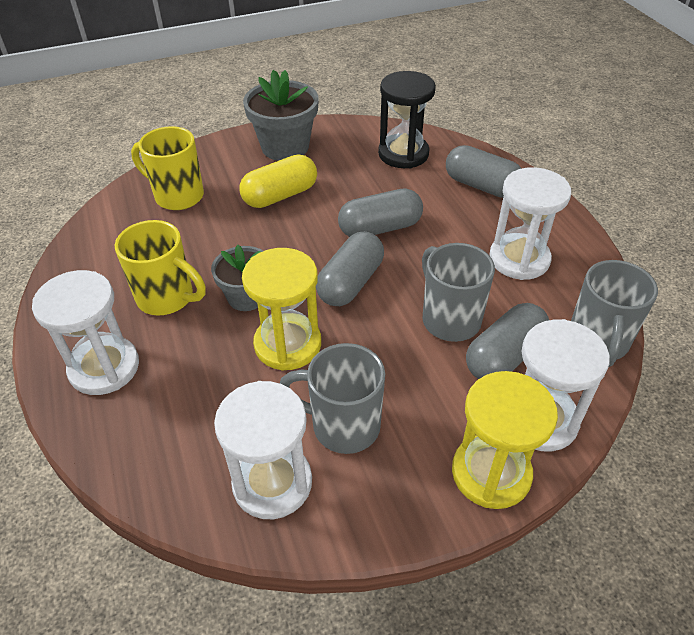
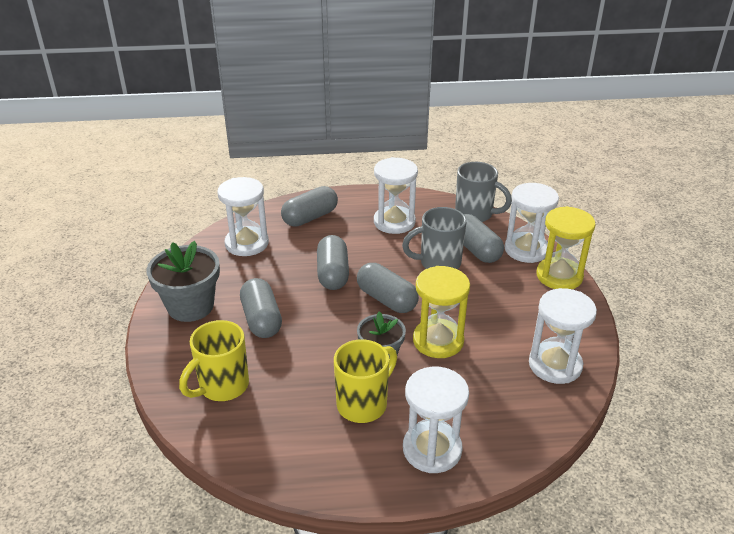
camera: 75 degrees left, 10 degrees down
(280, 195) = (261, 319): yellow capsule -> grey capsule
(343, 425) = (516, 326): grey mug -> none
(403, 154) = (247, 243): black hourglass -> white hourglass

